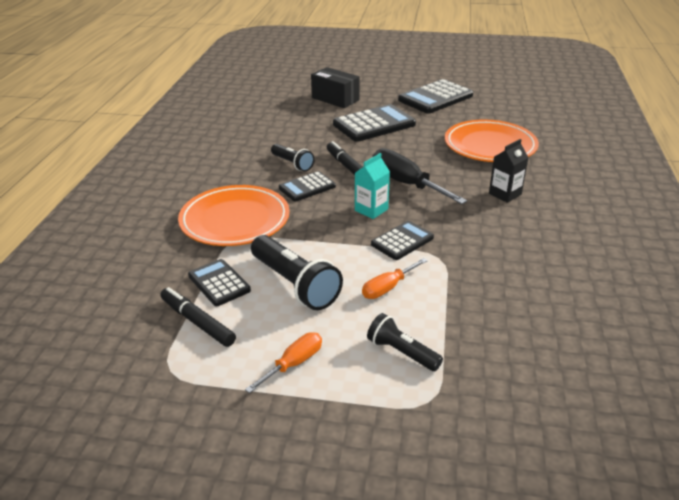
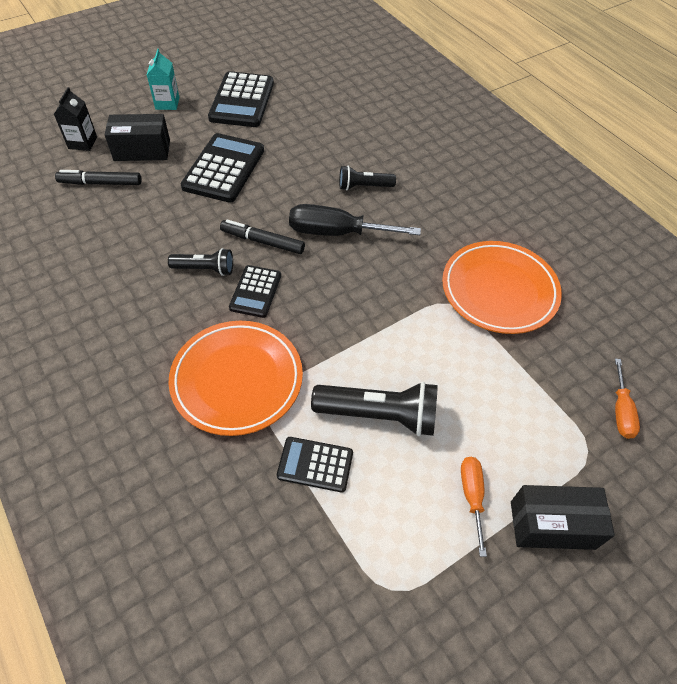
camera: 45 degrees left, 20 degrees up
(197, 322) = (350, 521): black marker -> black marker (100, 183)
(329, 420) = (552, 525): none -> black box
(371, 210) = (343, 284): turquoise carton -> turquoise carton (167, 103)
(388, 288) = (450, 363): orange screwdriver -> orange screwdriver (621, 411)
(401, 352) = (527, 421): black flashlight -> black flashlight (363, 186)
(402, 241) = (406, 304): black calculator -> none
(490, 146) = (355, 144): orange plate -> orange plate (499, 290)
(505, 194) = (424, 198): black carton -> black carton (82, 143)

